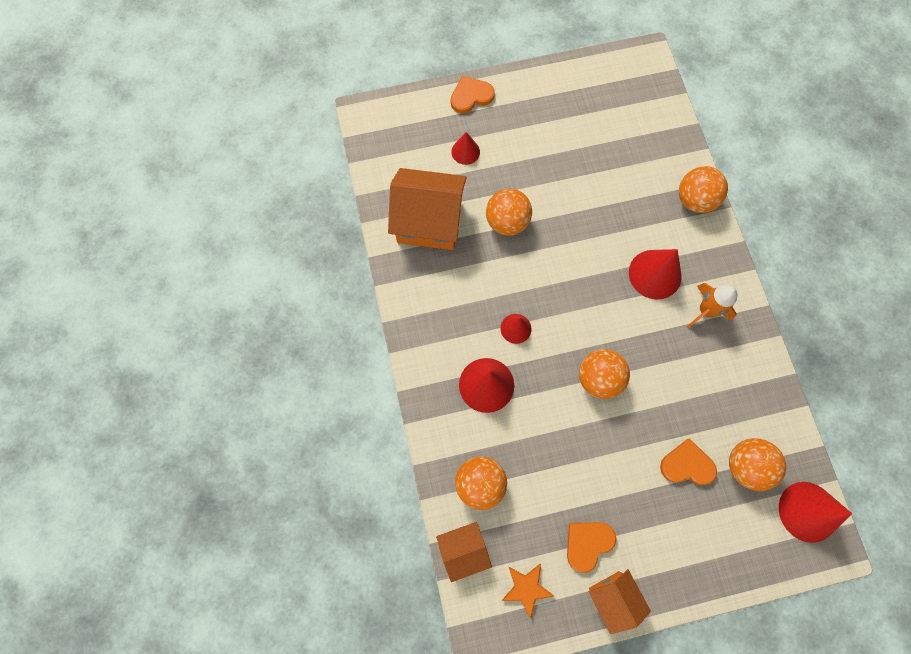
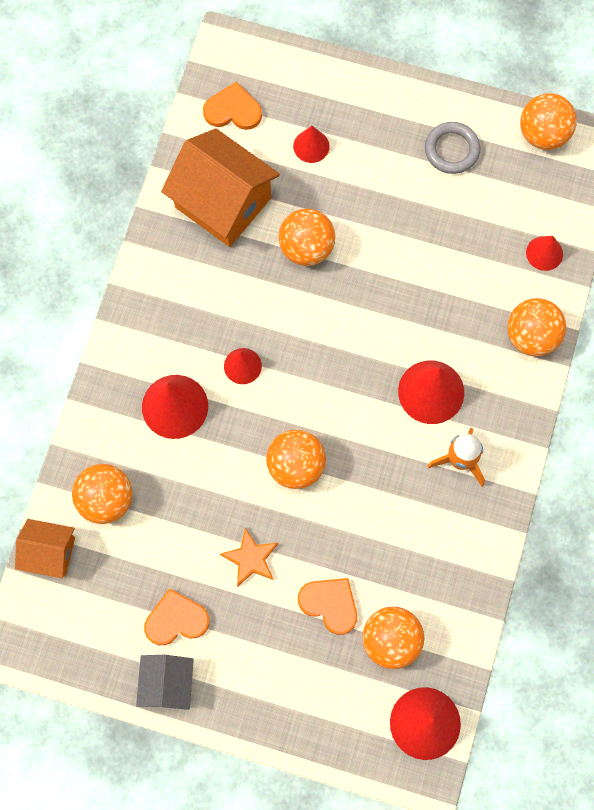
camera: 30 degrees right, 0 degrees up
(471, 96) = (357, 86): orange heart -> orange heart (233, 110)
(526, 588) = (88, 625): orange star -> orange star (251, 558)
(561, 106) = (451, 150): none -> grey ring
(612, 65) = (543, 134): none -> orange ball
(613, 597) = (167, 684): orange house -> grey house
(665, 141) = (544, 253): none -> red cone

